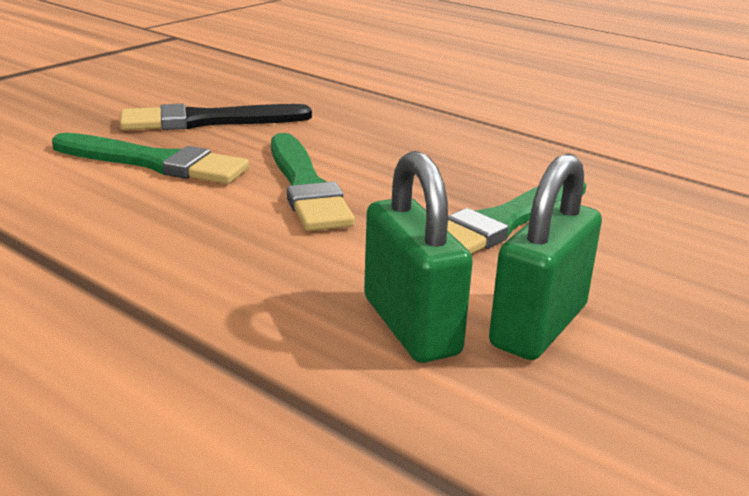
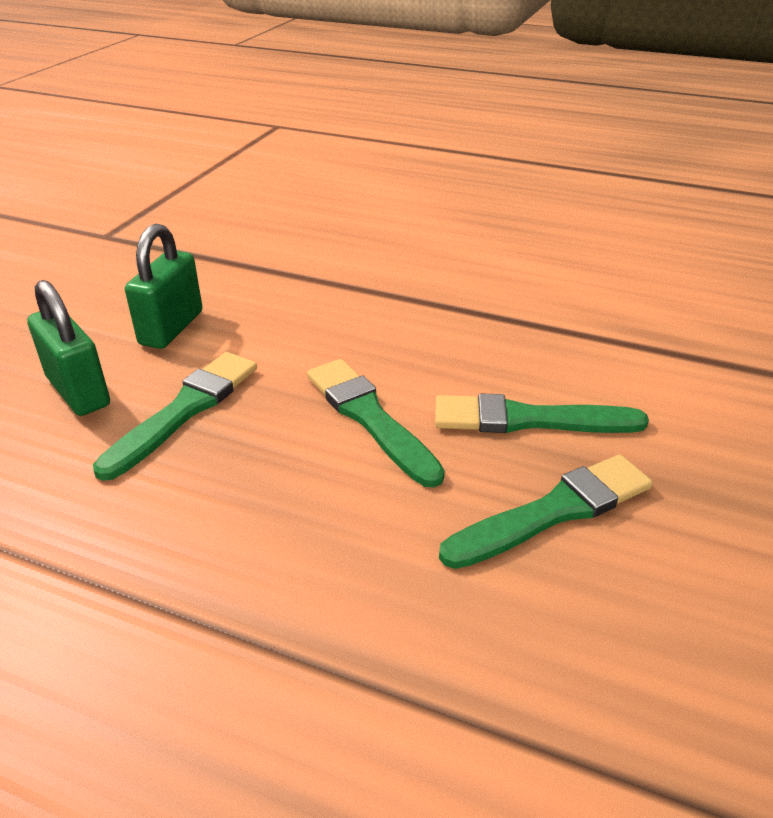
camera: 165 degrees right, 10 degrees up
(208, 121) = (554, 511): black brush -> green brush
(411, 326) = (248, 315): green padlock -> green padlock (78, 391)

